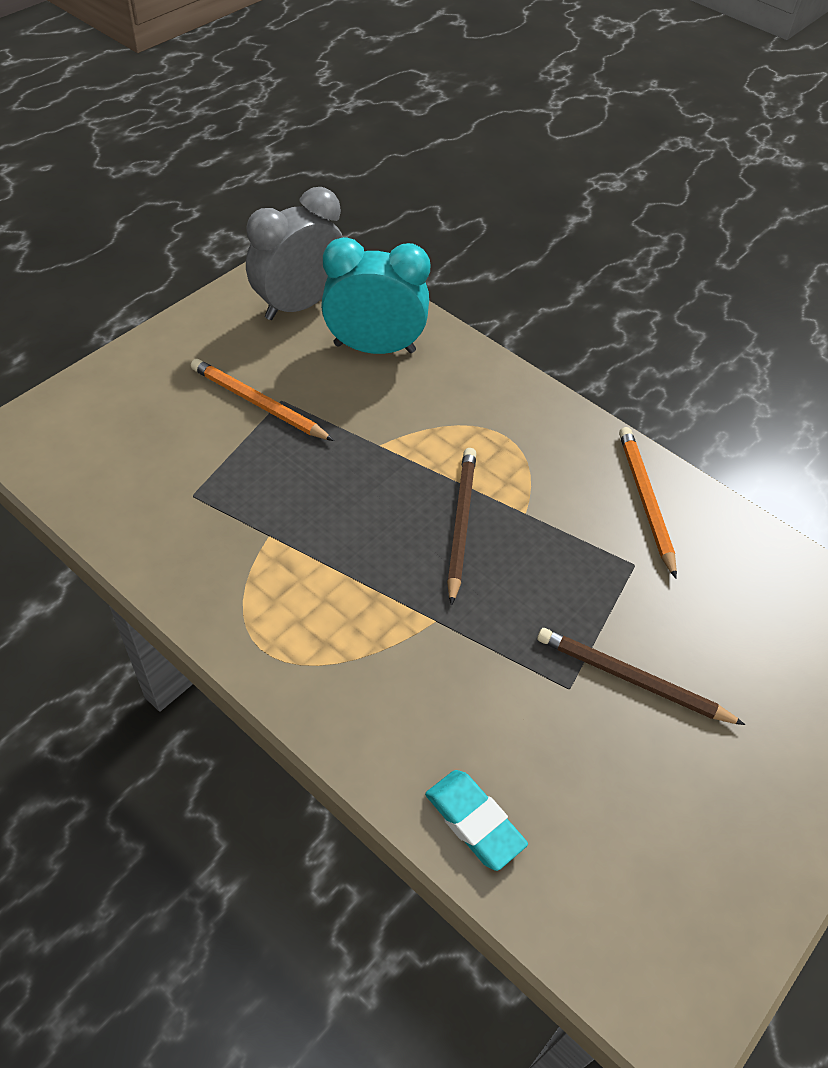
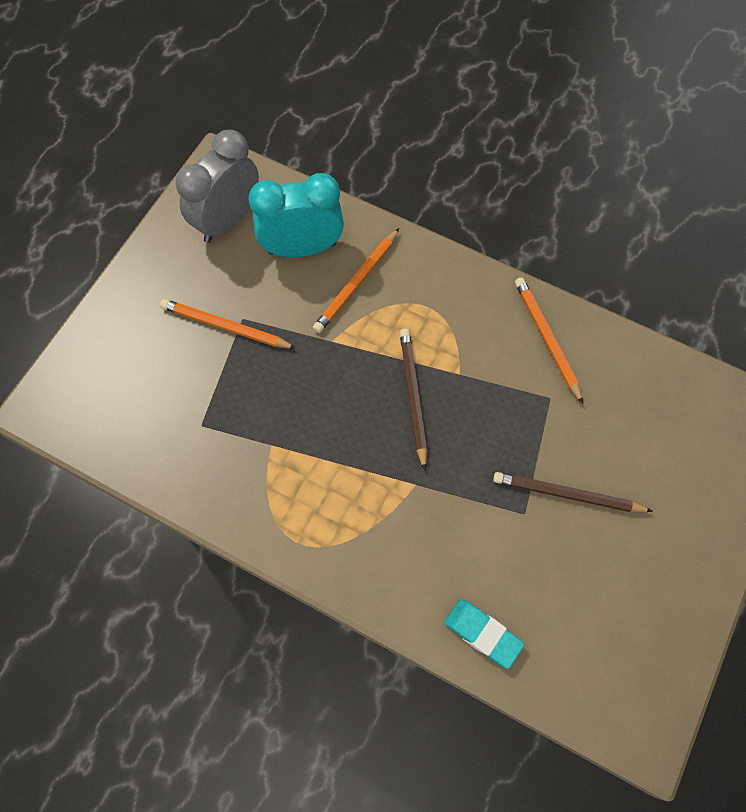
camera: 10 degrees left, 15 degrees up
(427, 394) = (356, 283): none -> orange pencil

